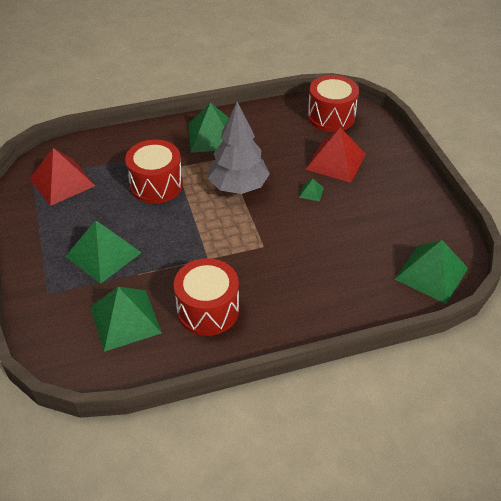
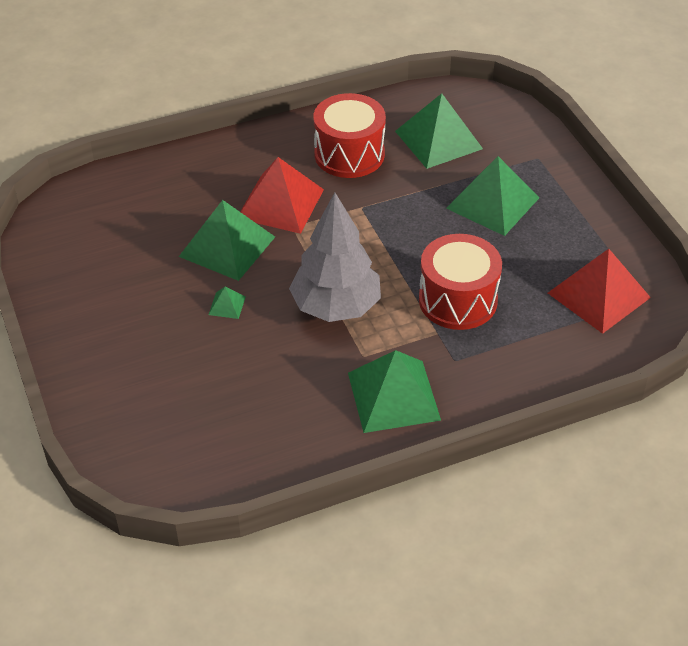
camera: 175 degrees right, 0 degrees up
(331, 117) = (185, 456): red drum -> none
(336, 161) = (185, 362): red pyramid -> red pyramid (280, 203)
(431, 273) = (82, 209): green pyramid -> green pyramid (227, 246)

